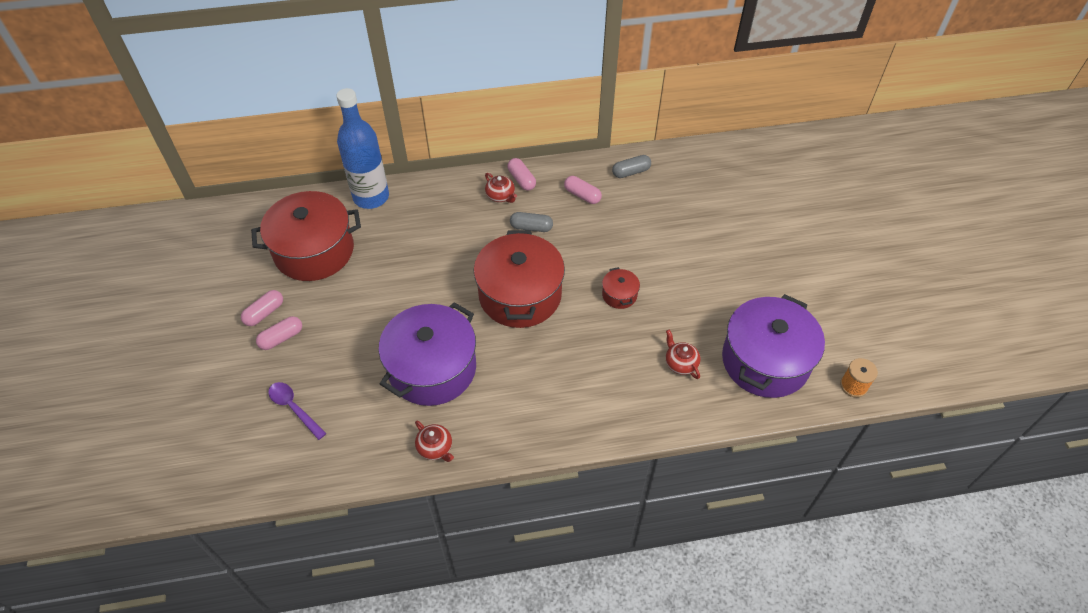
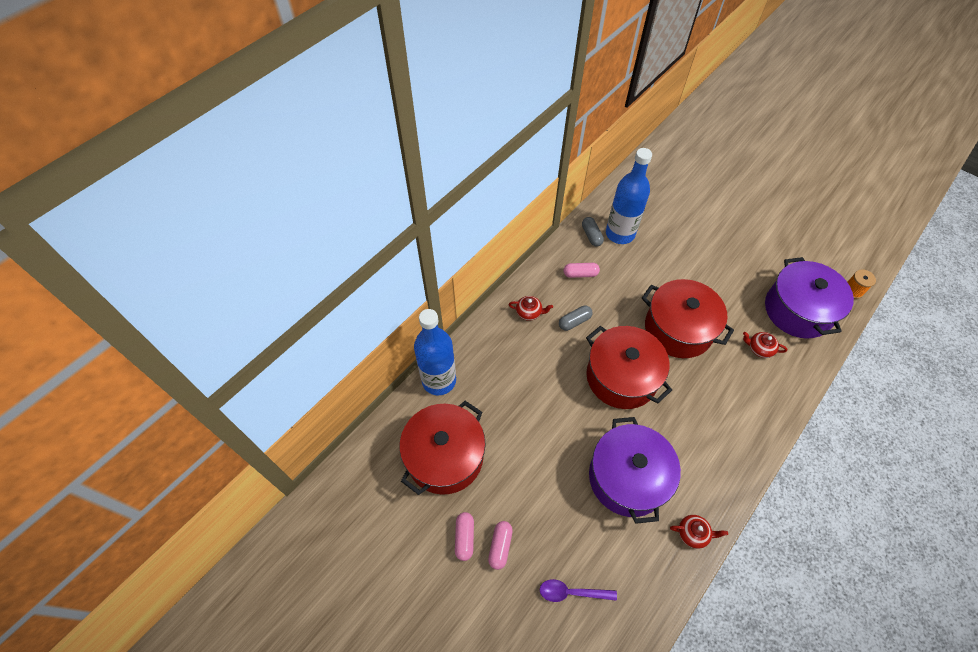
camera: 40 degrees left, 5 degrees up
(521, 180) = (529, 290): pink capsule -> none
(619, 295) = (678, 329): red pot -> red pot, size x2.35
(631, 172) = (591, 236): grey capsule -> grey capsule turned 45 degrees counterclockwise
(660, 186) = (620, 234): none -> blue bottle

